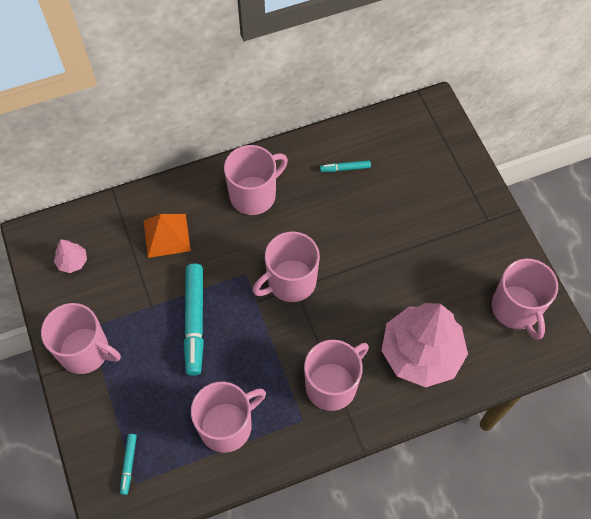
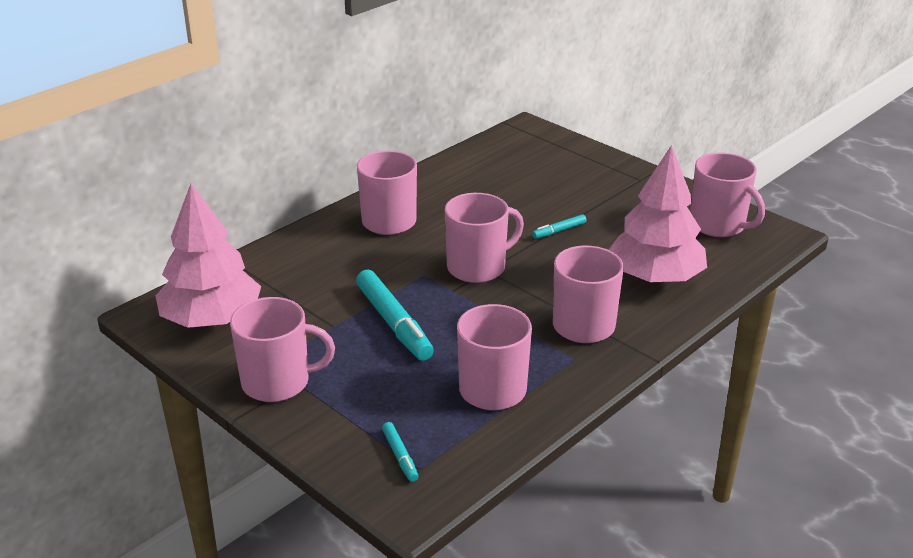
camera: 25 degrees left, 30 degrees down
(72, 261) = (212, 319): pink tree -> pink tree, size x2.44
(166, 235) = (313, 272): orange pyramid -> none
(290, 282) = (478, 267): pink mug -> pink mug turned 150 degrees counterclockwise
(345, 168) = (472, 182): turquoise marker -> turquoise marker (559, 231)

